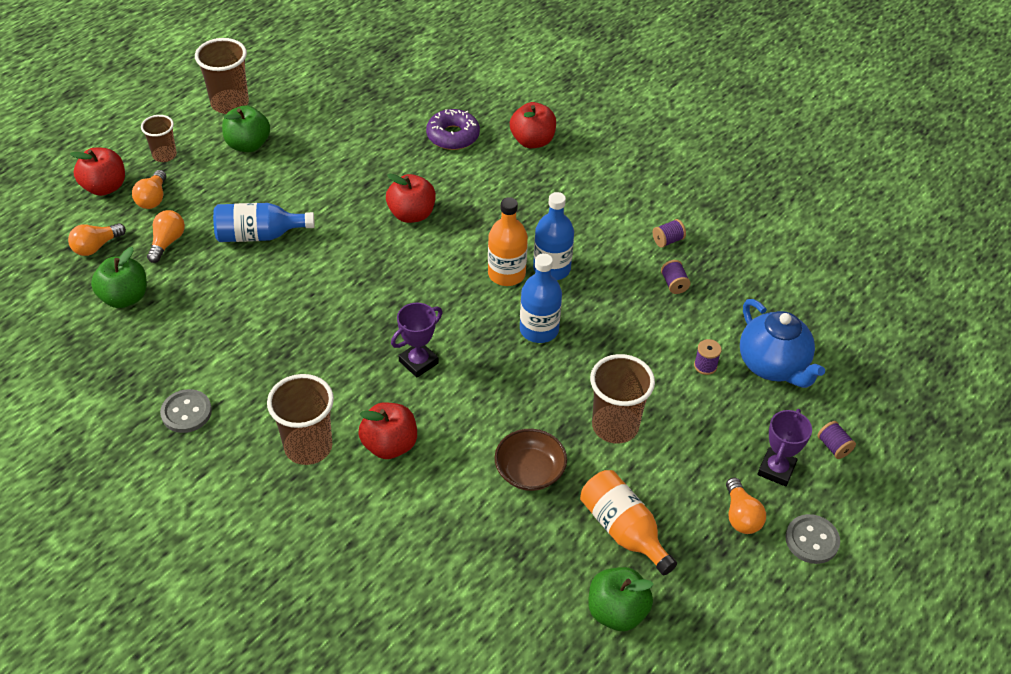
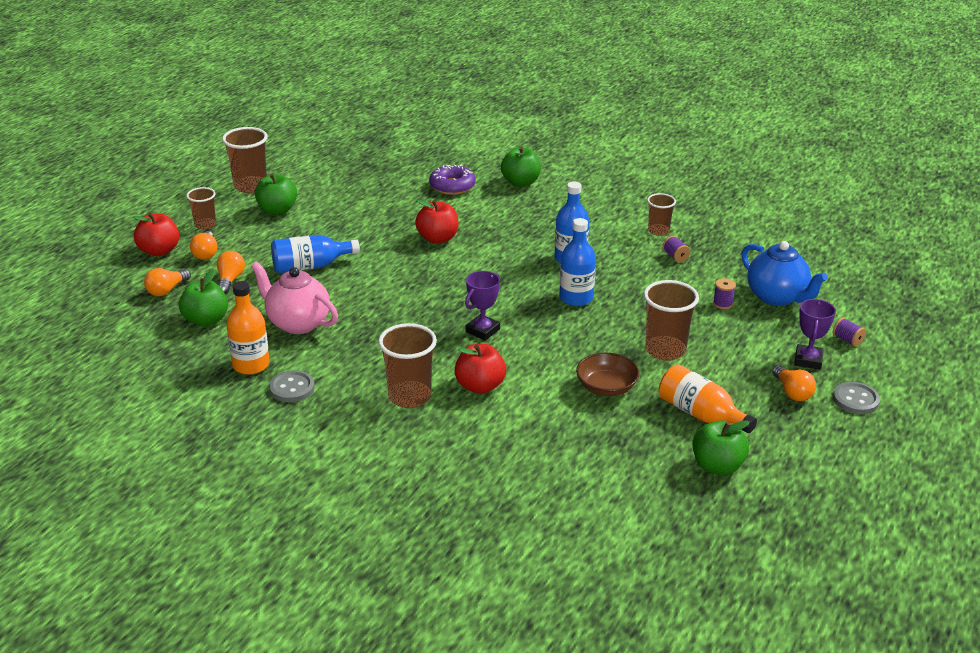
camera: 10 degrees left, 15 degrees down
(220, 318) = (297, 323): none -> pink teapot
(506, 274) = (534, 266): orange bottle -> orange bottle (251, 365)
(532, 141) = (520, 182): red apple -> green apple
(667, 240) = (658, 231): purple spool -> brown cup

